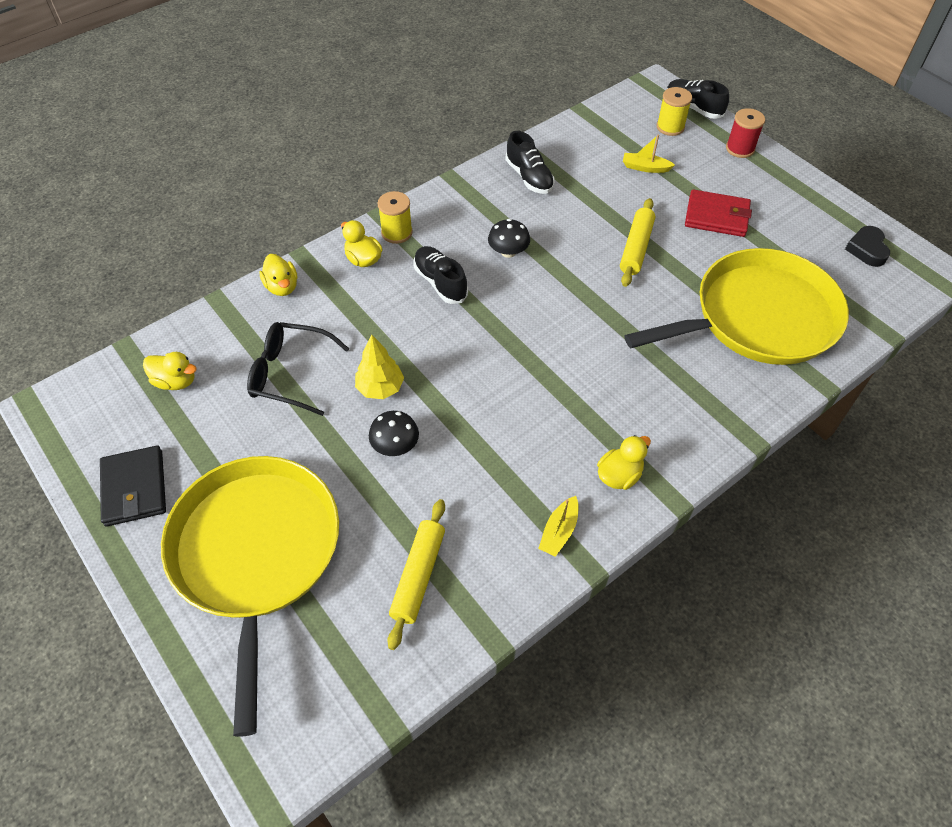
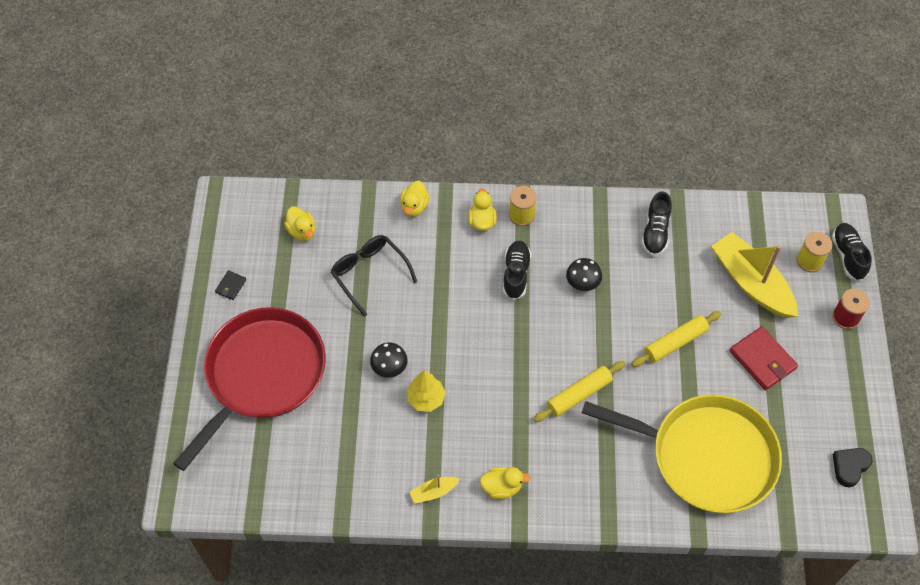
camera: 40 degrees right, 5 degrees up
(134, 488) = (230, 286): black wallet -> black wallet, size x0.51
(256, 554) = (262, 375): yellow pan -> red pan
(380, 388) = (413, 323): yellow tree -> yellow tree (426, 399)
(418, 576) = (334, 455): yellow rolling pin -> yellow rolling pin (579, 394)
(645, 167) = (751, 283): yellow boat -> yellow boat, size x2.30

